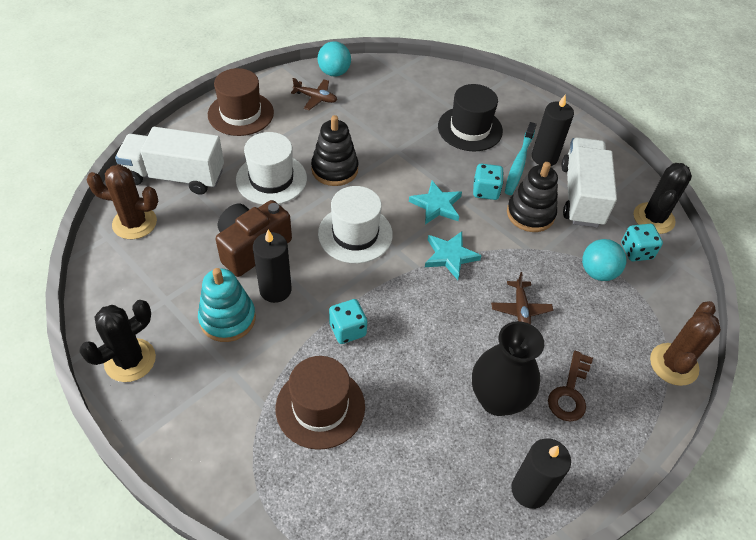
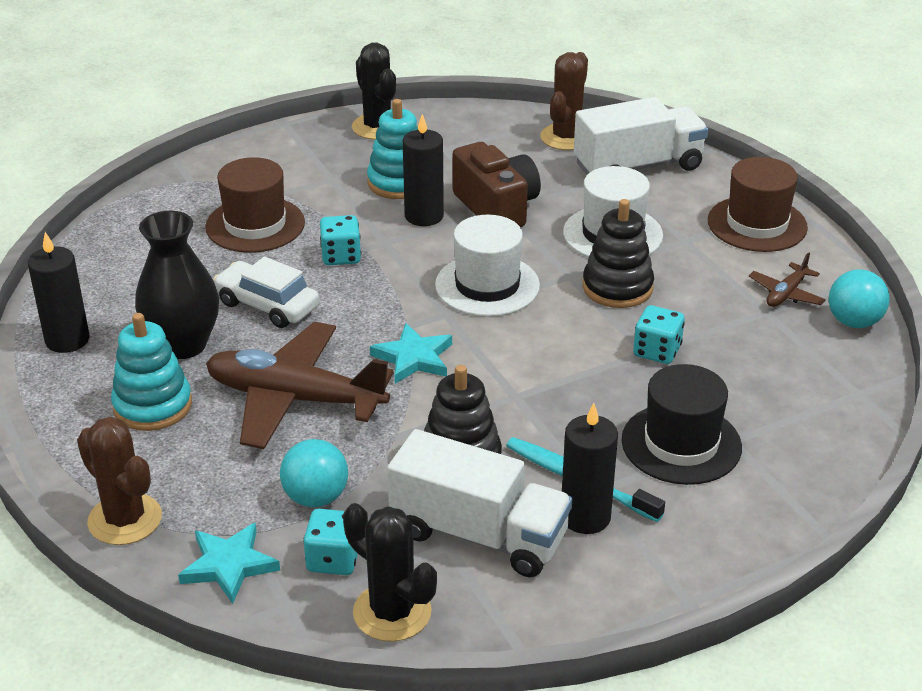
camera: 110 degrees right, 15 degrees down
(175, 176) = (638, 166): white truck -> white truck turned 45 degrees clockwise
(427, 359) = (267, 305): none -> white car
(436, 205) = (514, 367): turquoise star -> turquoise star (229, 565)
(485, 191) = (527, 424): turquoise dice -> turquoise dice (657, 351)
(520, 309) = (295, 399): brown plane -> brown plane, size x2.23
(570, 392) = (153, 406): brown key -> turquoise stacking toy

